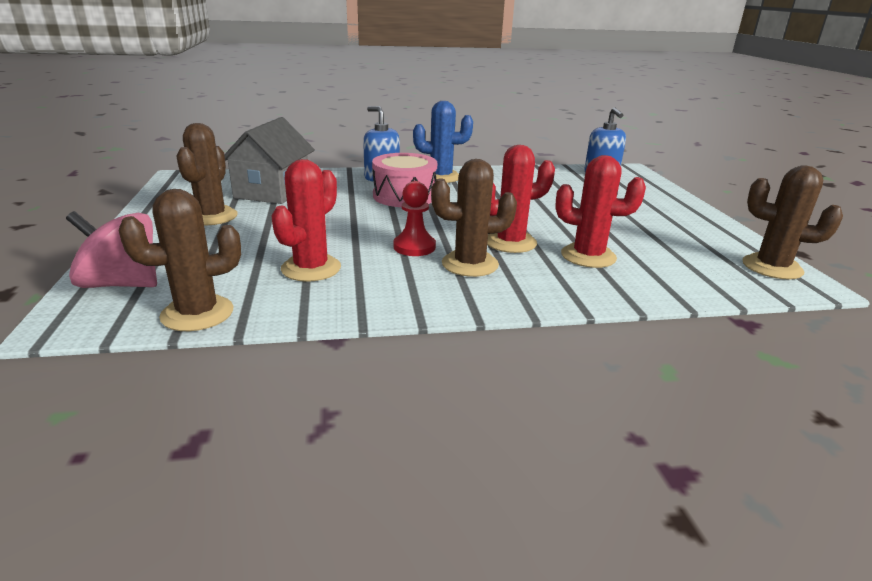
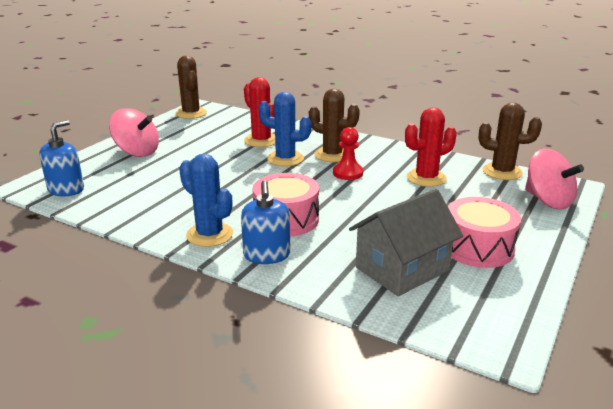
camera: 140 degrees left, 0 degrees up
(212, 216) = (478, 247): brown cactus -> pink drum
(510, 242) = (285, 159): red cactus -> blue cactus
(652, 207) = (137, 152): none -> pink spinning top

